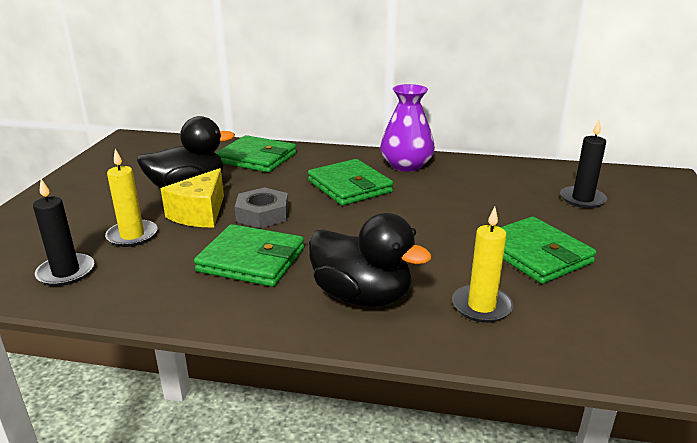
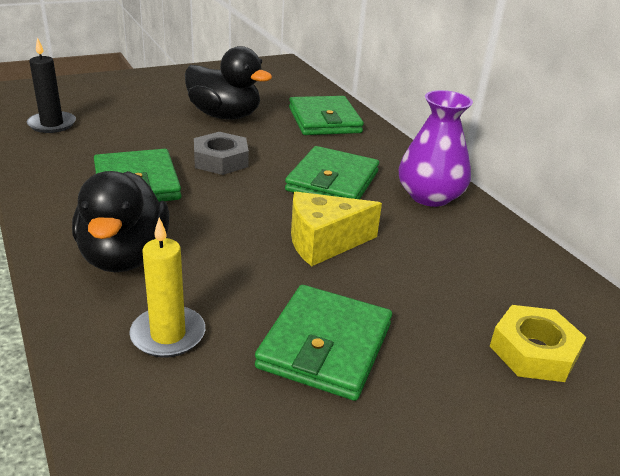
camera: 50 degrees right, 5 degrees up
(132, 236) = (125, 125): yellow candle -> none
(200, 214) = (189, 135): yellow cheese -> yellow cheese (324, 242)
(582, 199) = (534, 351): black candle -> yellow nut

